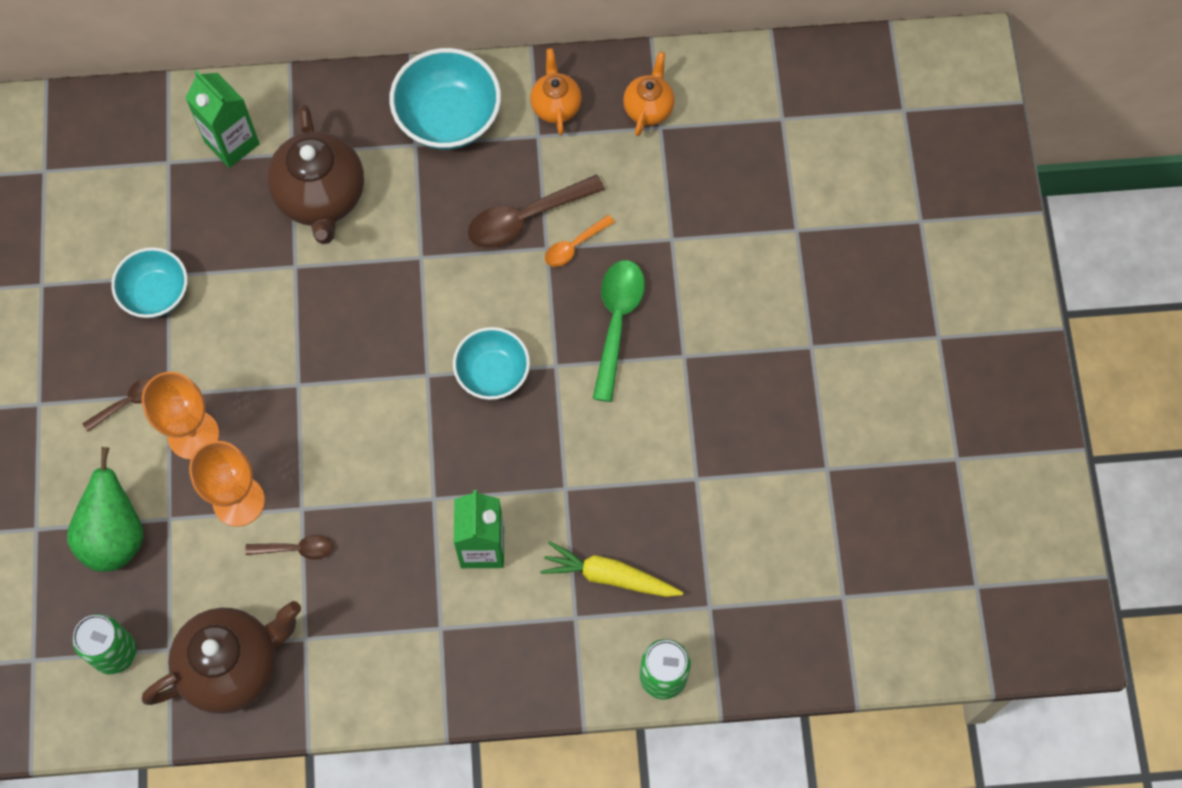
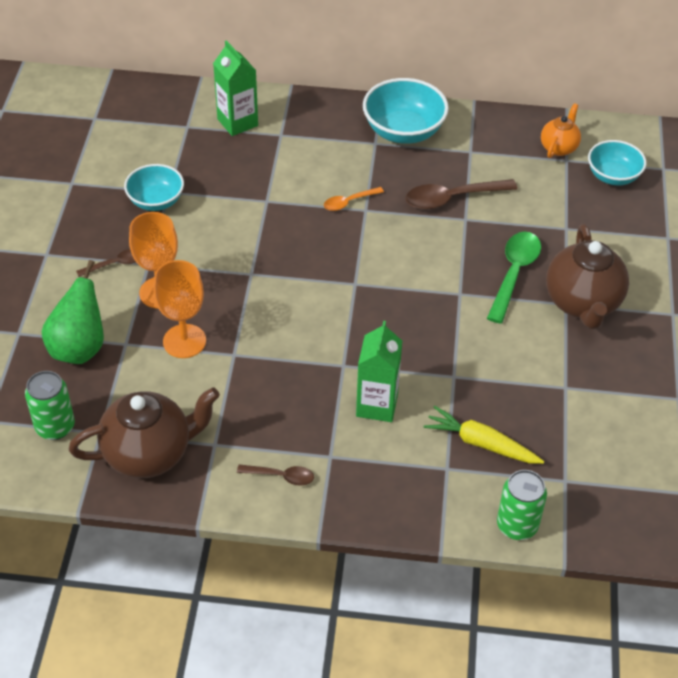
camera: 10 degrees right, 20 degrees down
(296, 549) = (223, 381): brown spoon -> brown spoon (281, 476)
(321, 197) = (297, 163): brown teapot -> brown teapot (582, 303)
(492, 373) = (408, 290): turquoise bowl -> turquoise bowl (613, 176)
(556, 106) = (487, 136): orange teapot -> none
(574, 246) = (487, 221): orange spoon -> orange spoon (349, 202)

